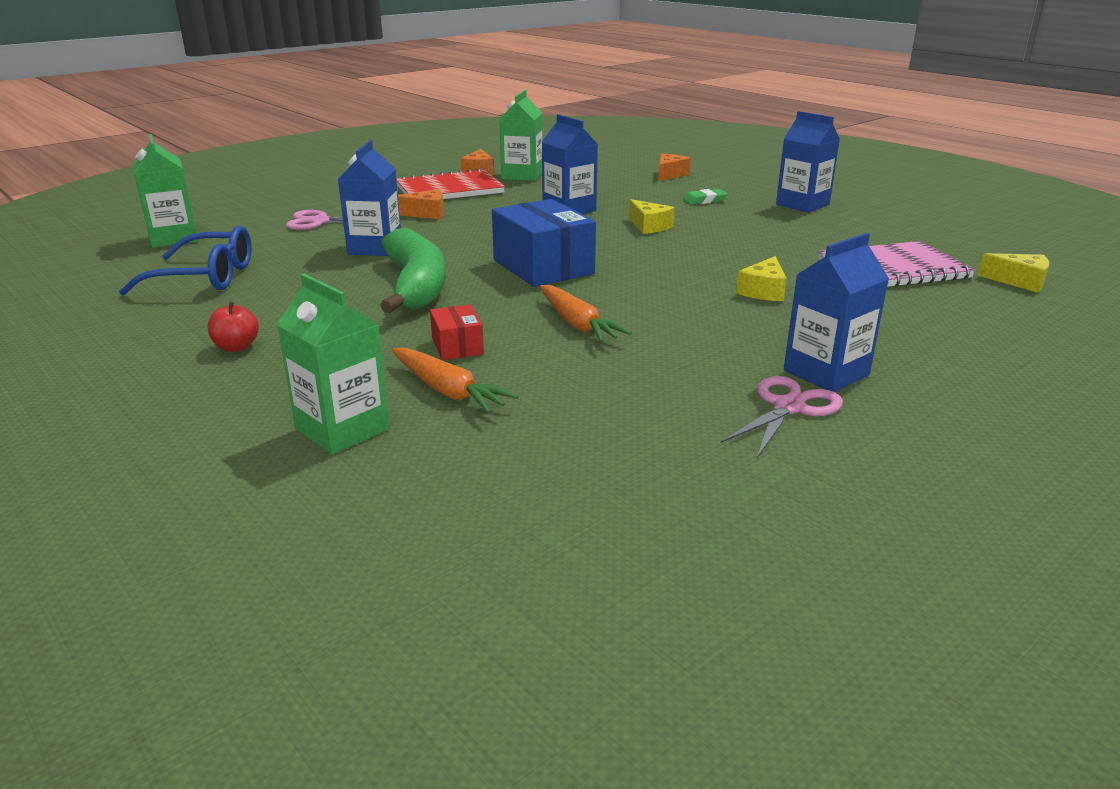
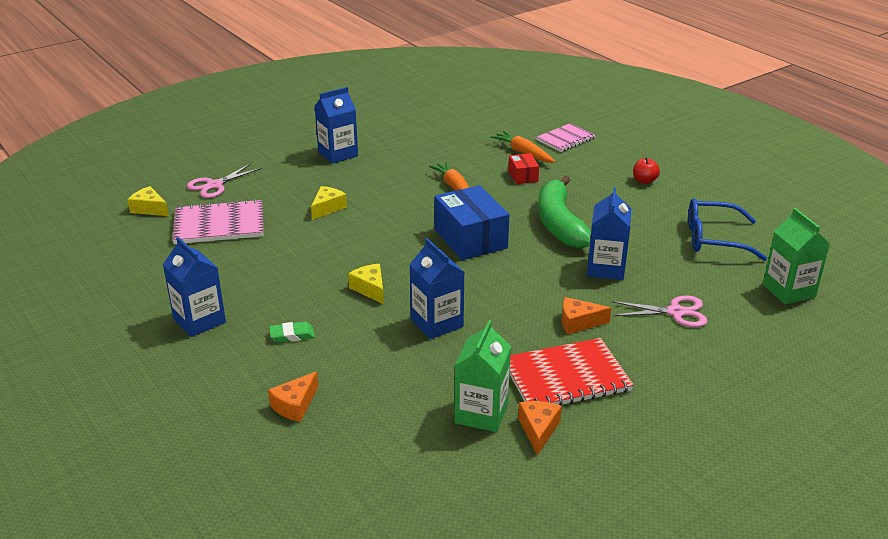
camera: 175 degrees left, 5 degrees up
(342, 429) = (565, 139): green carton -> pink notebook
(789, 407) = (369, 140): pink scissors -> pink scissors (214, 185)

